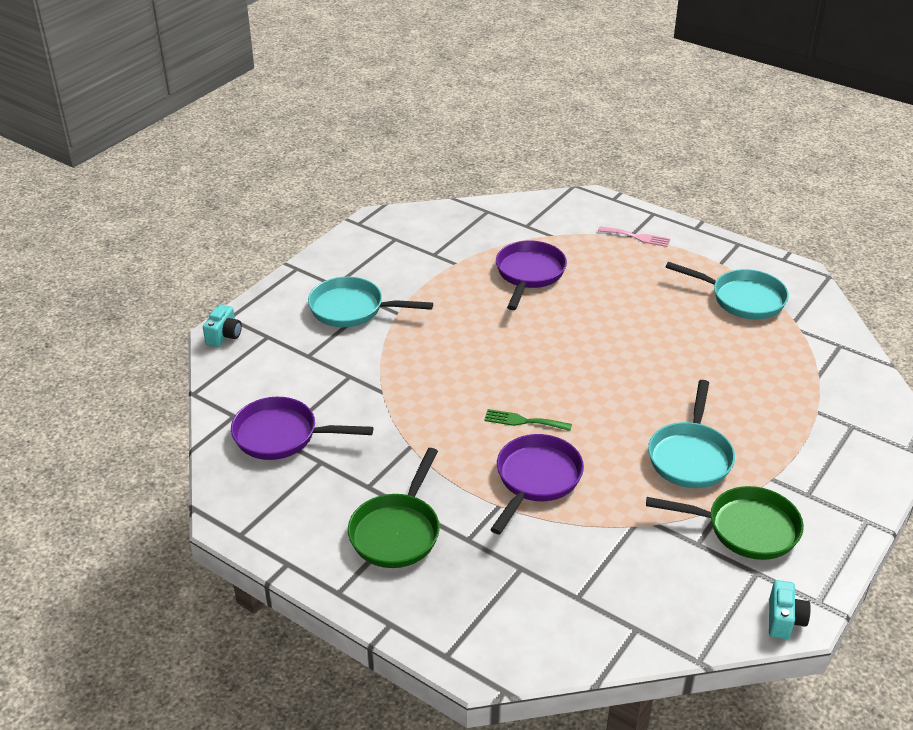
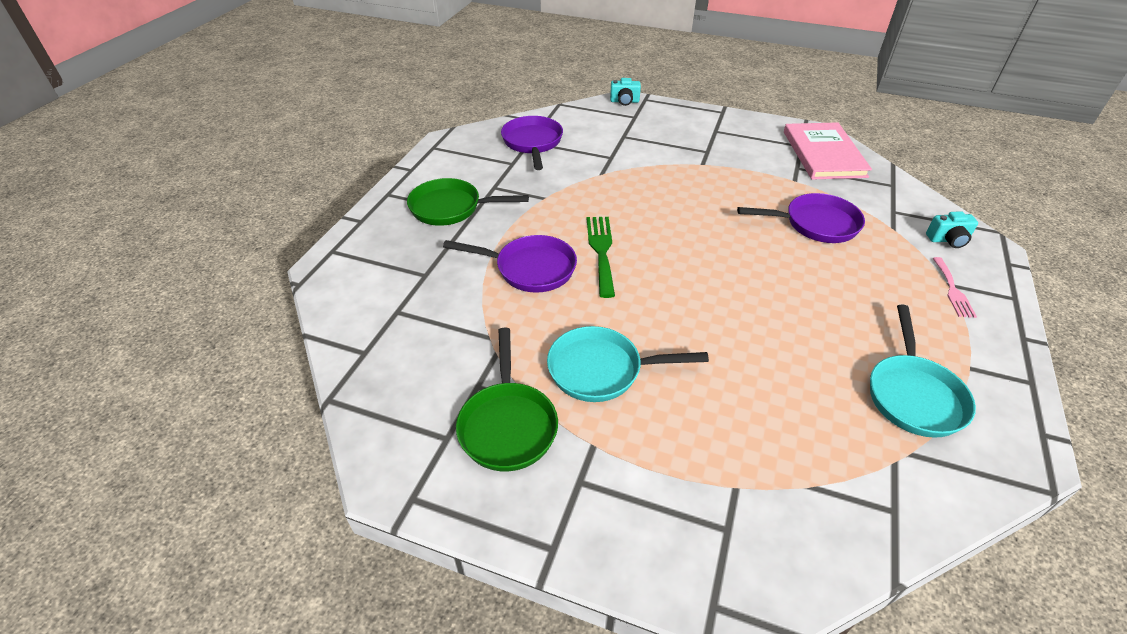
camera: 75 degrees right, 5 degrees up
(352, 309) = (691, 143): turquoise pan -> none
(417, 230) = (823, 154): none -> pink book
(523, 421) = (601, 251): green fork -> green fork, size x1.53
(784, 620) = (383, 467): turquoise camera -> turquoise camera (948, 240)

